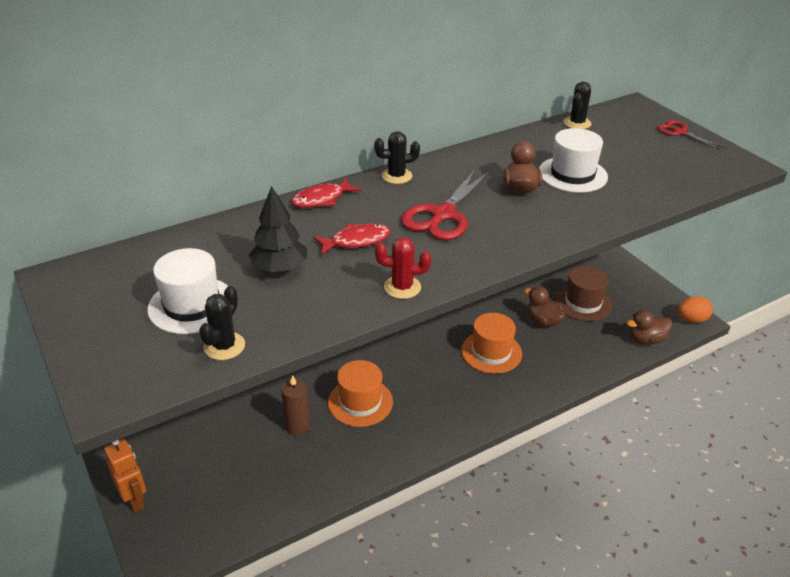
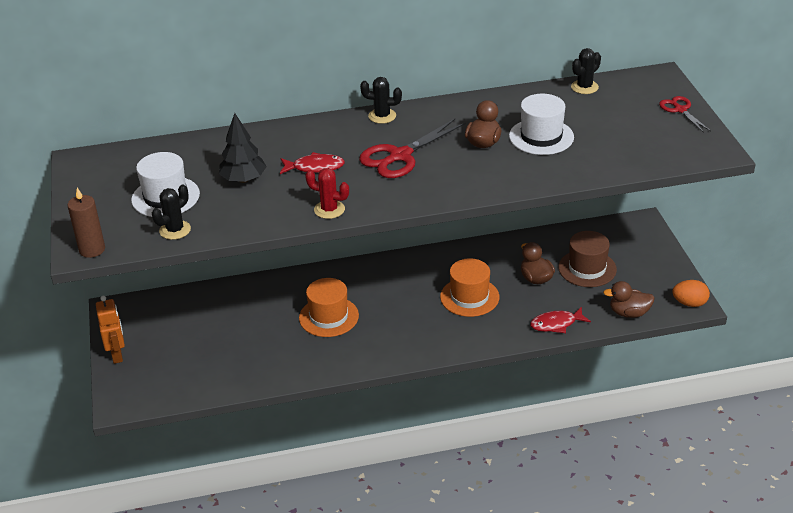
camera: 20 degrees right, 0 degrees up
(297, 426) = (267, 326): brown candle -> brown candle (92, 250)
(322, 199) = (307, 128): red fish -> red fish (556, 324)

